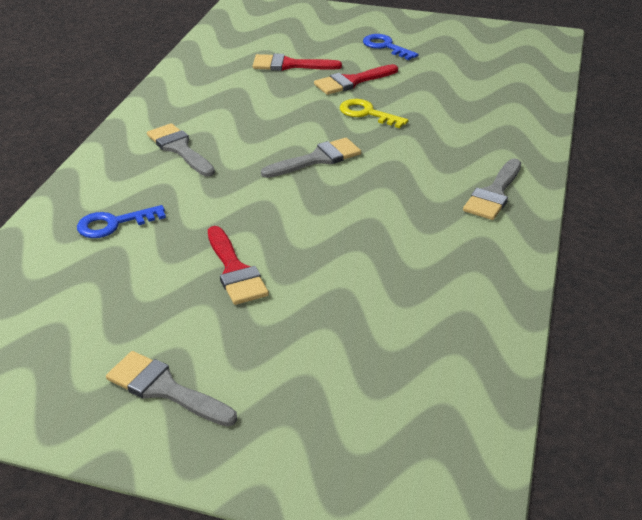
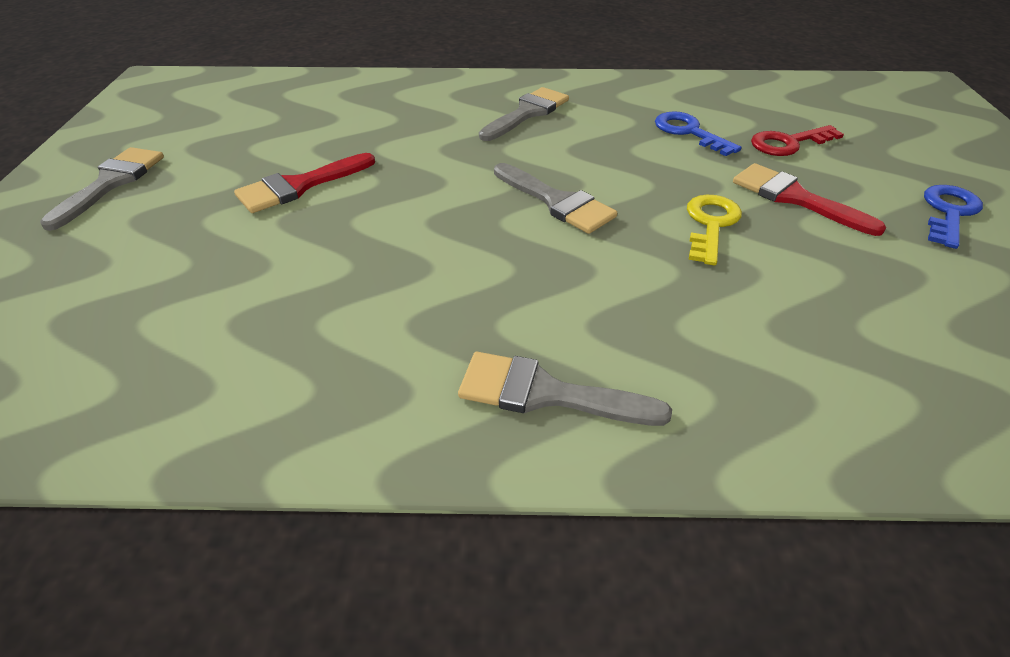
camera: 75 degrees right, 5 degrees up
(114, 224) = (373, 109): blue key -> blue key (689, 132)
(289, 65) = (788, 143): red brush -> red key

